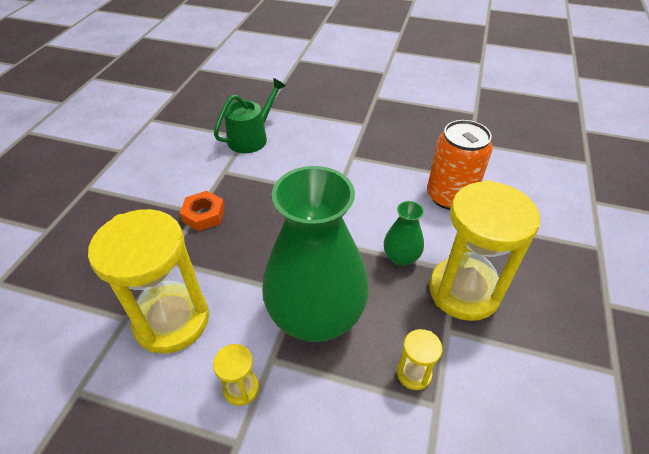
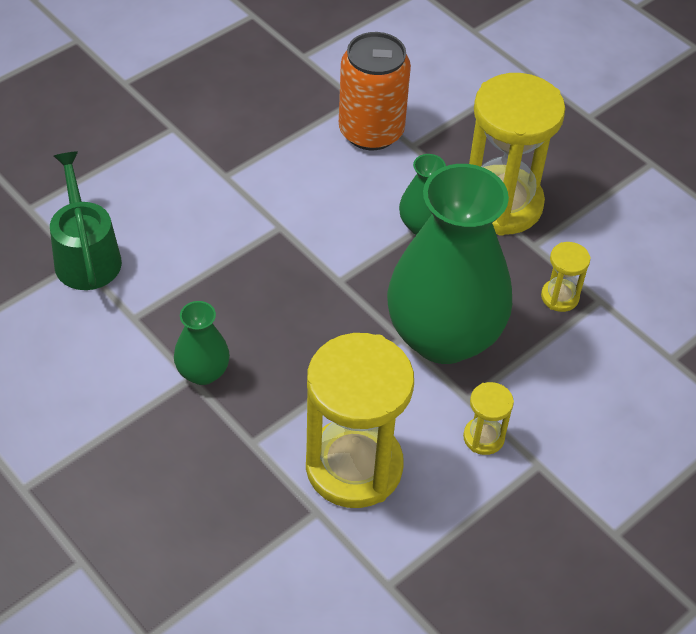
camera: 60 degrees left, 5 degrees up
(204, 215) = (203, 372): orange nut -> green vase

